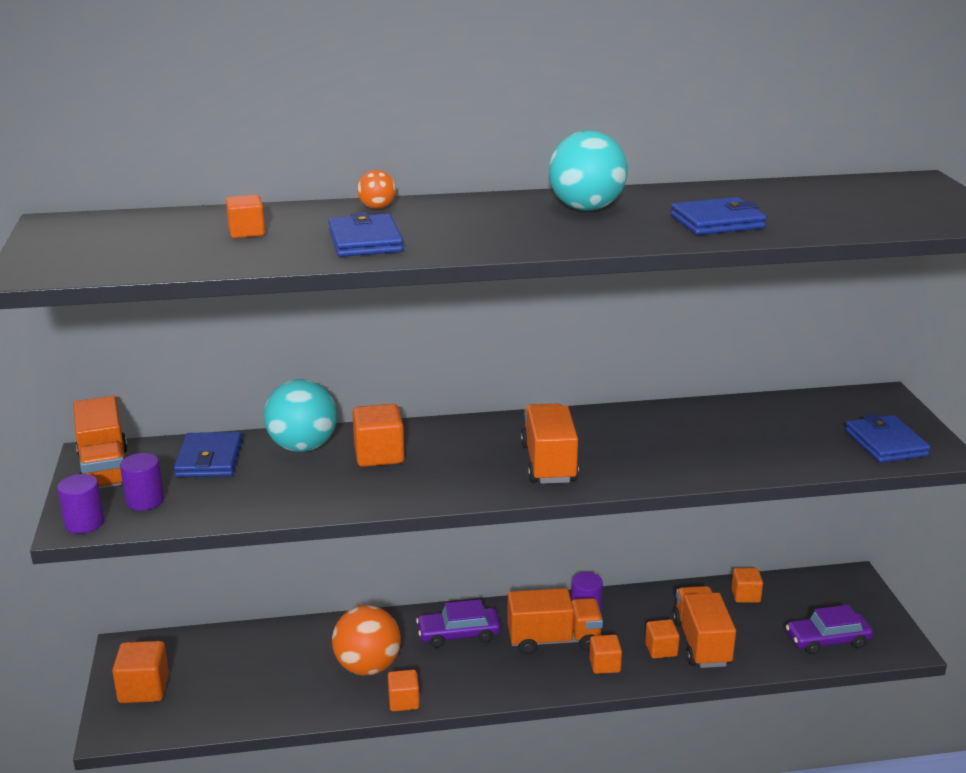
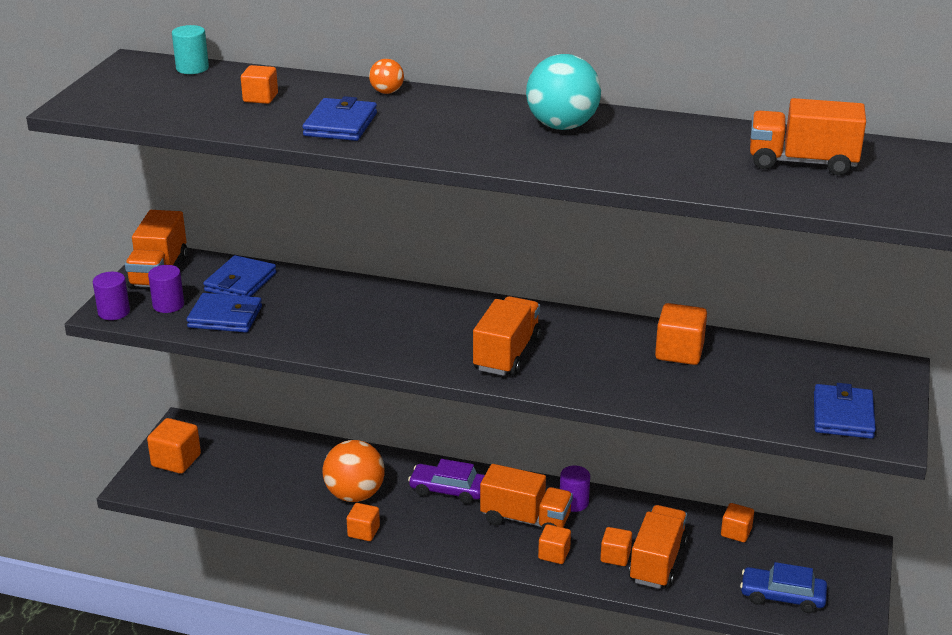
camera: 25 degrees right, 5 degrees up
(134, 218) = (192, 68): none -> turquoise cylinder
(303, 447) = (319, 289): turquoise ball -> none
(379, 455) = (373, 311): orange cube -> orange cube (679, 352)
(717, 222) = (662, 163): blue wallet -> blue wallet (225, 317)
(827, 640) = (782, 596): purple car -> blue car
(830, 202) = (802, 162): none -> orange truck

